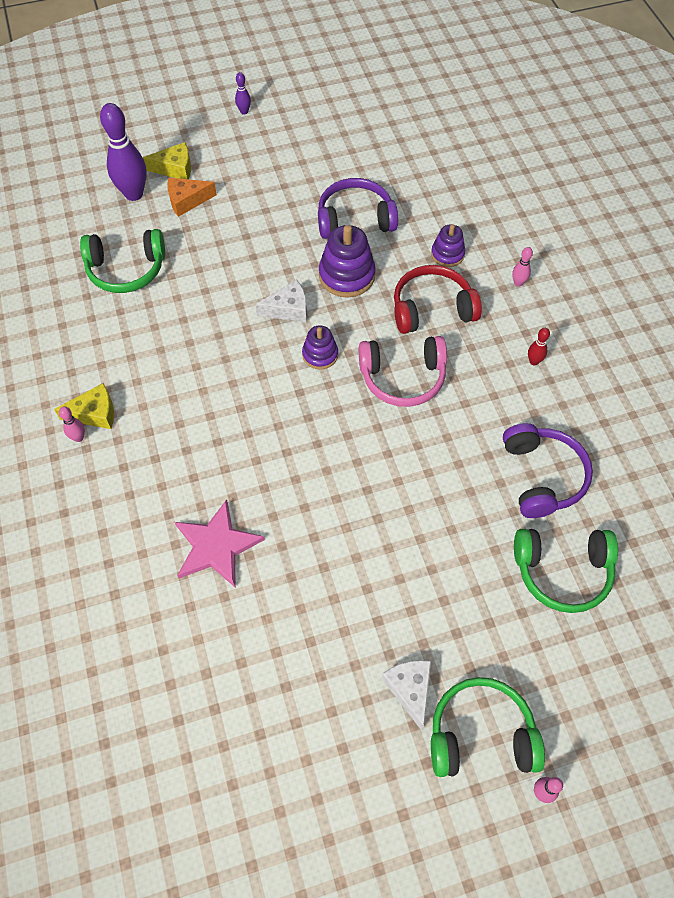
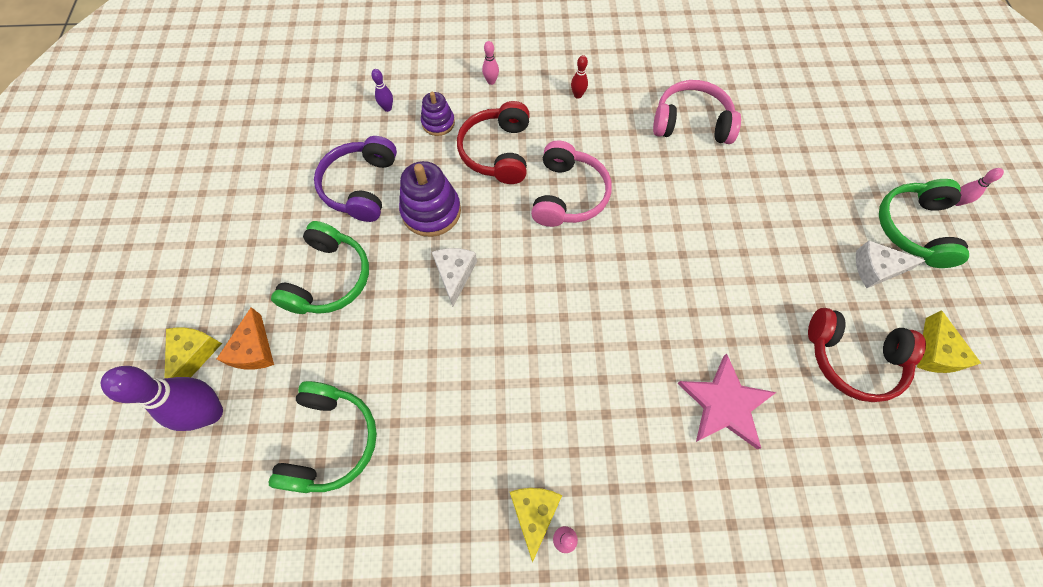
camera: 75 degrees left, 5 degrees up
(244, 112) = (144, 258): purple bowling pin -> purple bowling pin (387, 108)
(291, 665) = (852, 359): none -> red headphones
(320, 355) = (521, 258): purple stacking toy -> none
(321, 755) = (935, 353): none -> yellow cheese
(542, 476) = (691, 123): purple headphones -> pink headphones
(562, 572) = (778, 136): green headphones -> green headphones (329, 278)

